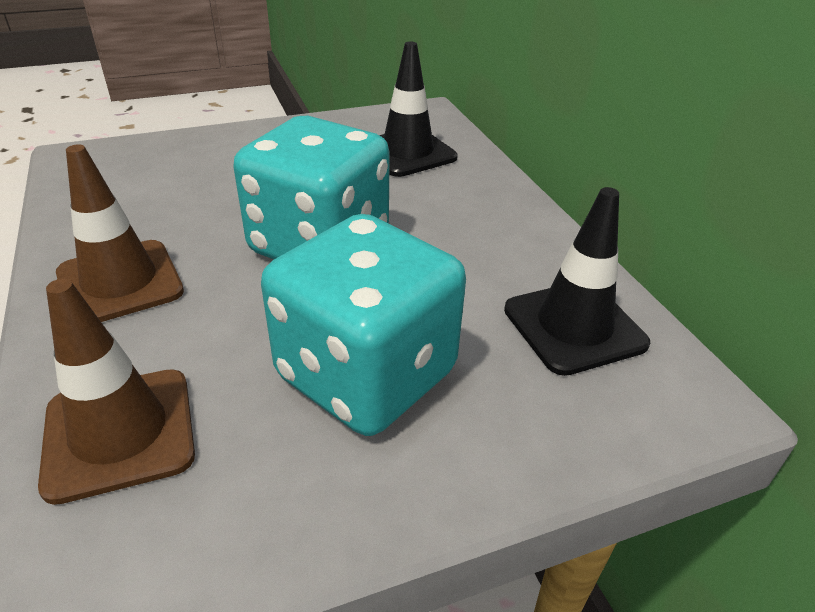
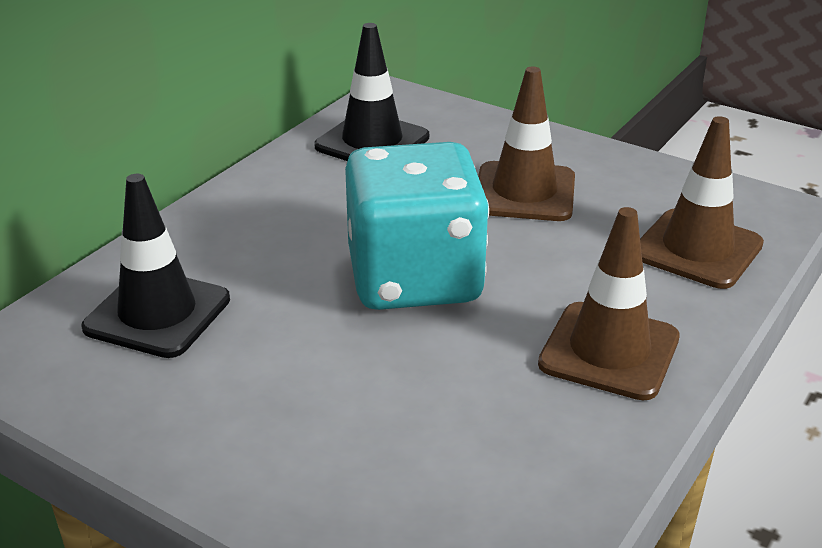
camera: 125 degrees left, 5 degrees down
(366, 375) = (524, 192): turquoise dice -> brown traffic cone

